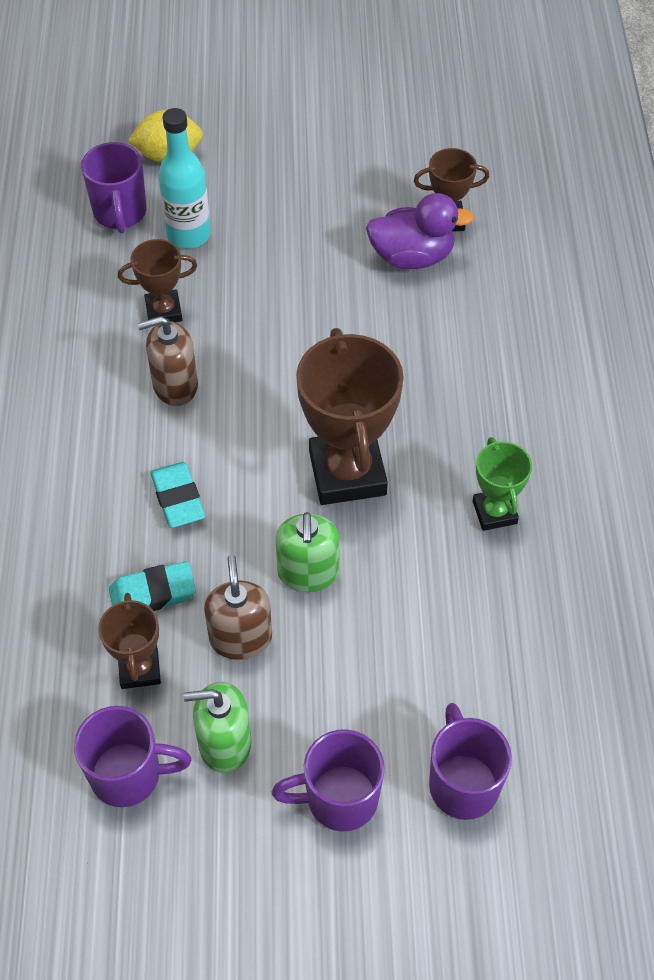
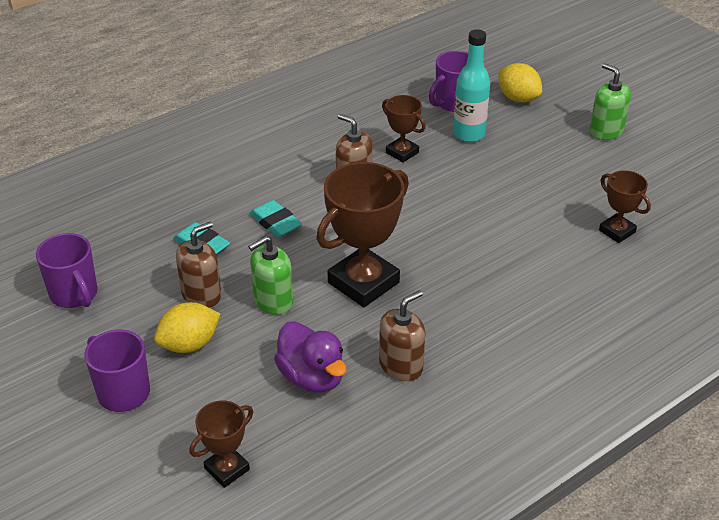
camera: 55 degrees right, 15 degrees down
(139, 669) = (147, 265): brown trophy -> brown trophy (227, 469)
(178, 498) = (276, 223): turquoise eraser -> turquoise eraser turned 75 degrees counterclockwise
(224, 743) = (124, 323): green soap dispenser -> green soap dispenser (606, 131)
(313, 692) = (189, 344): none -> yellow lemon
(412, 257) = (566, 230): purple duck -> purple duck (312, 377)
(463, 783) = (176, 447): purple mug -> none
(494, 512) = (401, 366): green trophy -> brown soap dispenser

